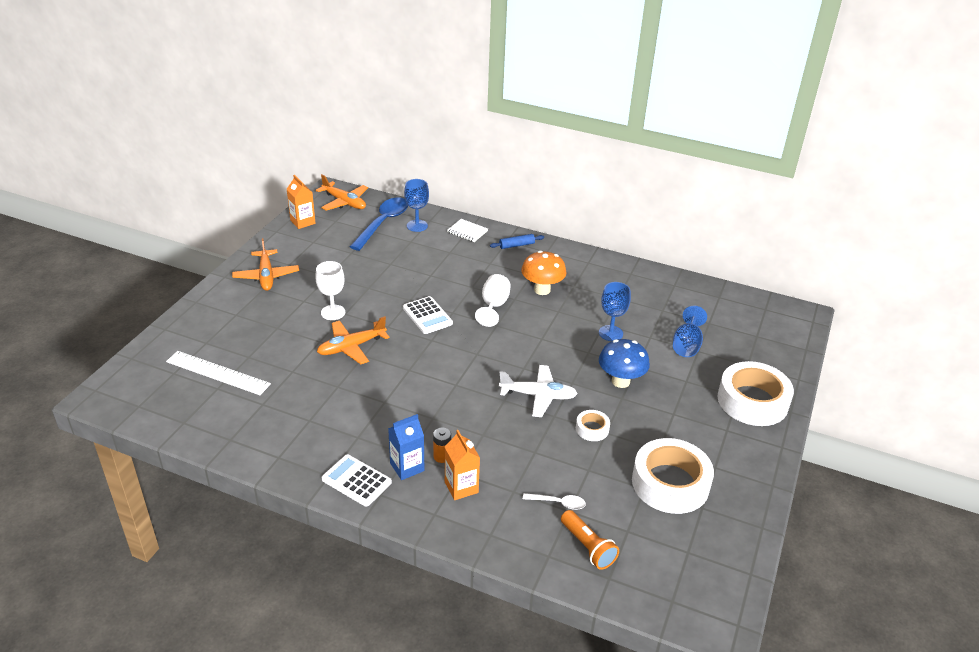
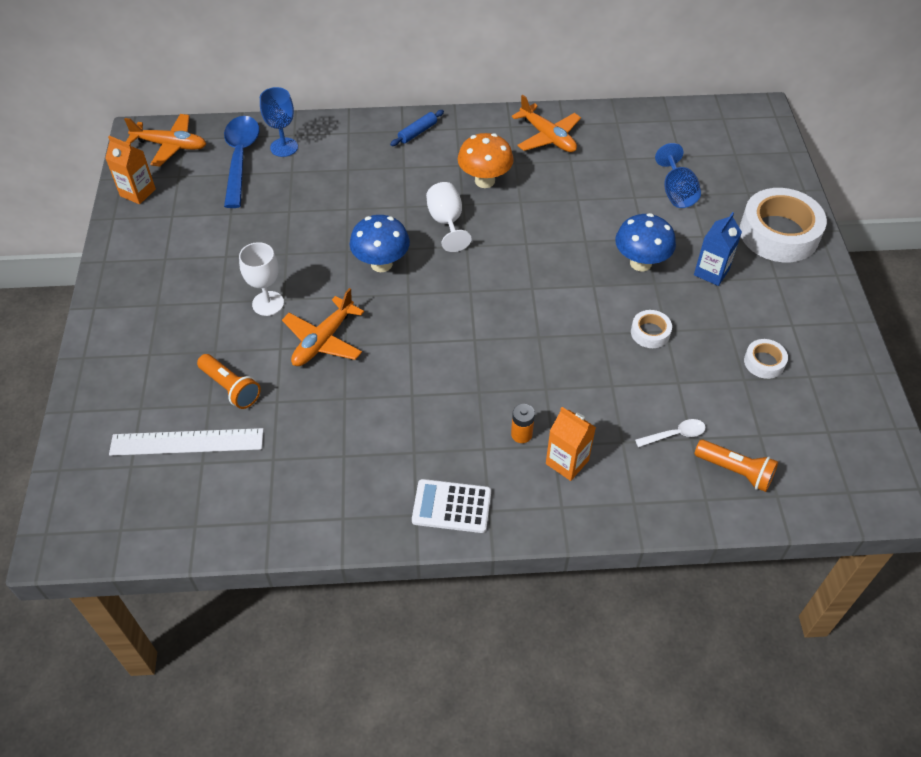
camera: 25 degrees left, 15 degrees up
(266, 276) = (148, 286): orange plane -> orange plane (548, 137)
(269, 352) = (231, 388): none -> orange flashlight
(407, 467) = (494, 464): blue carton -> blue carton (711, 272)
(427, 316) = (381, 264): white calculator -> blue mushroom
(467, 231) = (349, 134): white notebook -> none
(538, 396) = (570, 316): white plane -> none
(610, 333) = (592, 208): blue goblet -> none
(670, 483) = (764, 362): white tape -> white tape, size x0.46

